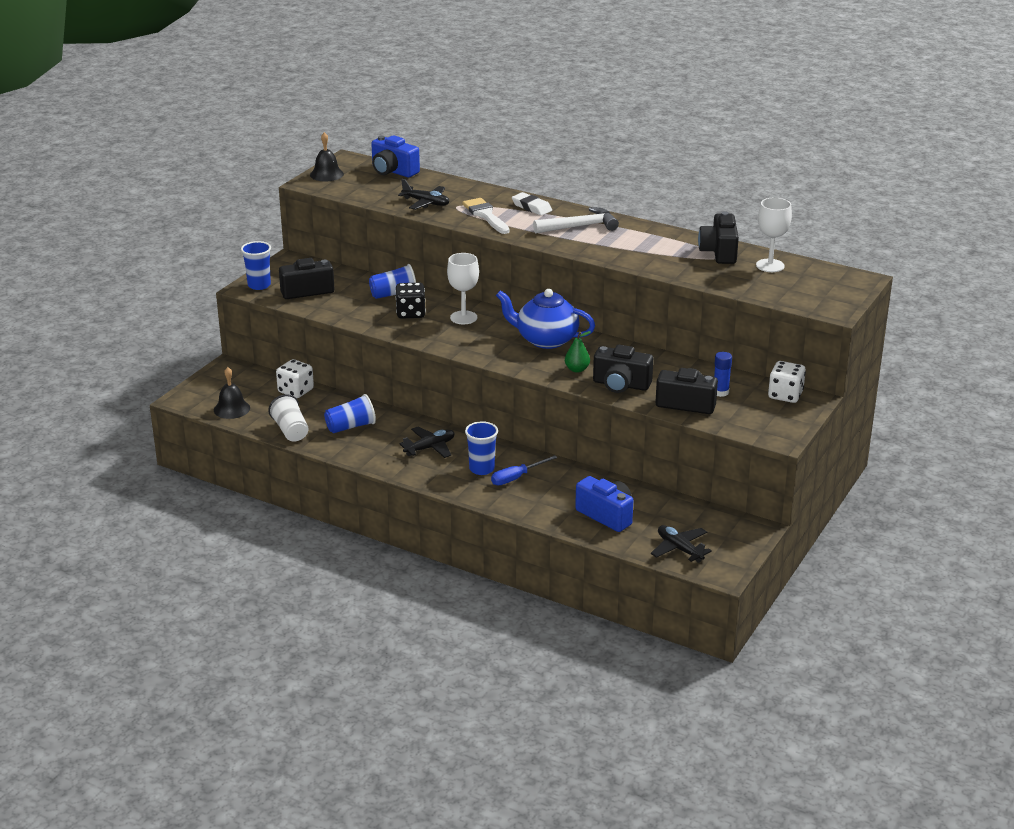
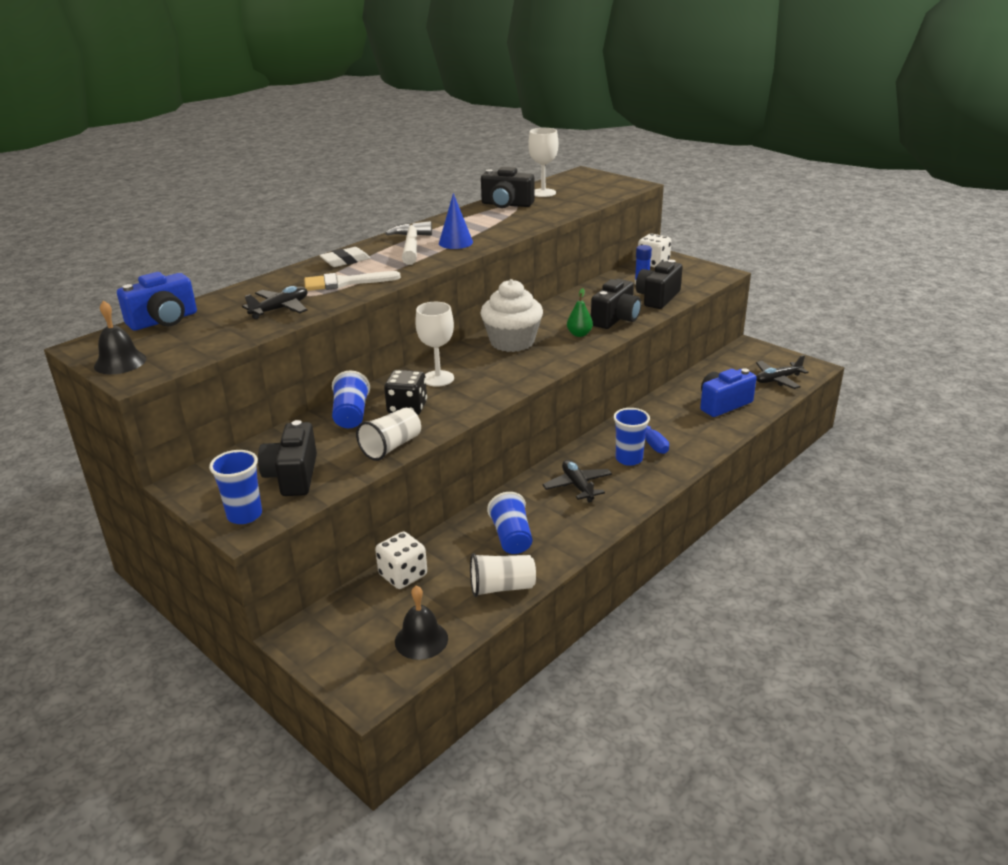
camera: 75 degrees left, 0 degrees up
(353, 317) = (391, 447): none -> white cup
(545, 340) = (512, 342): blue teapot -> white cupcake
(597, 243) = (455, 242): none -> blue cone

